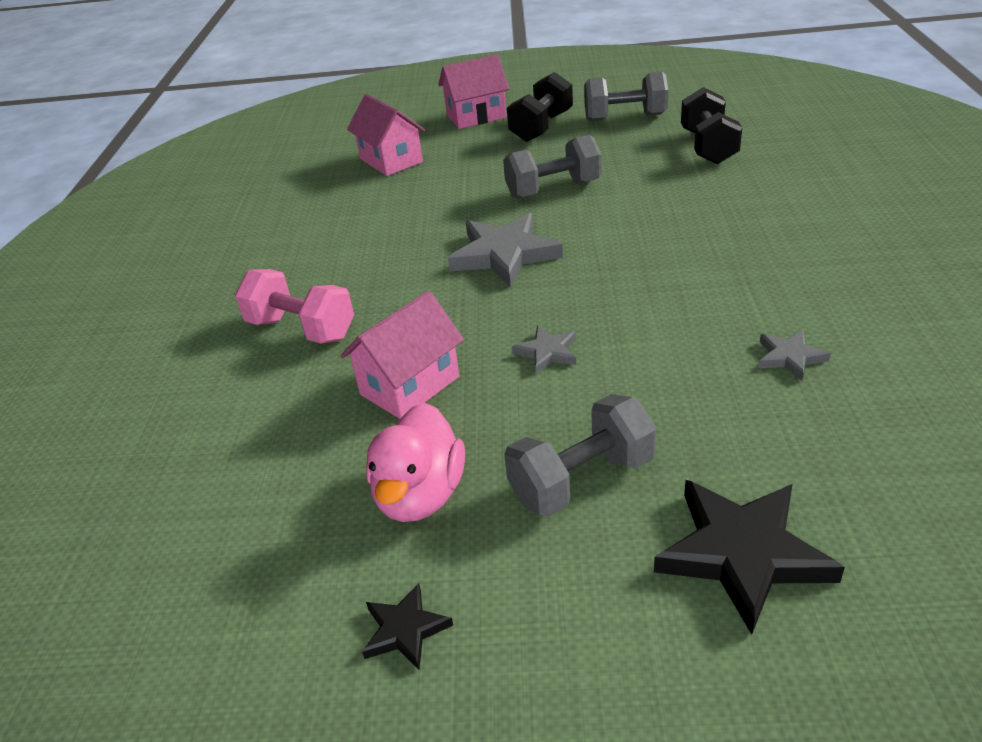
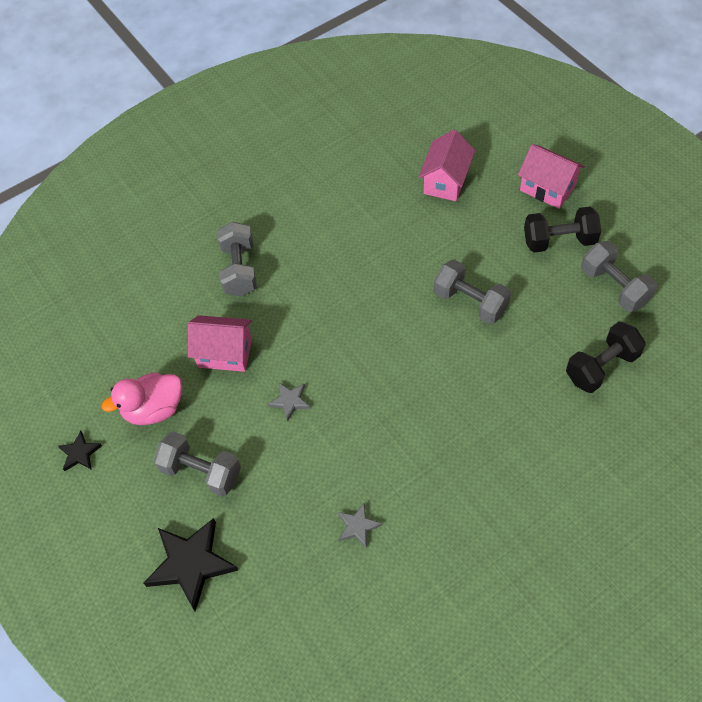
camera: 55 degrees right, 20 degrees up
(301, 329) = (239, 270): pink dumbbell -> grey dumbbell
(504, 254) = (372, 322): grey star -> none

